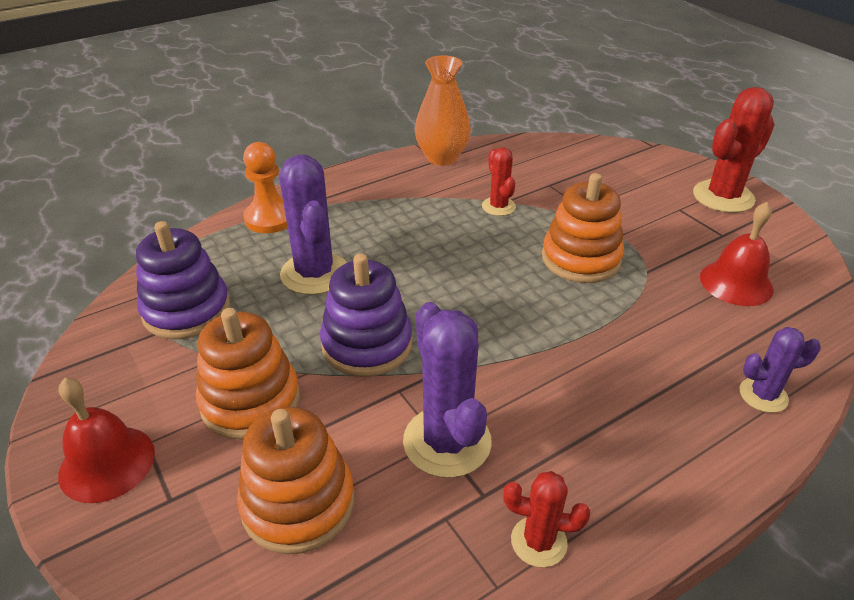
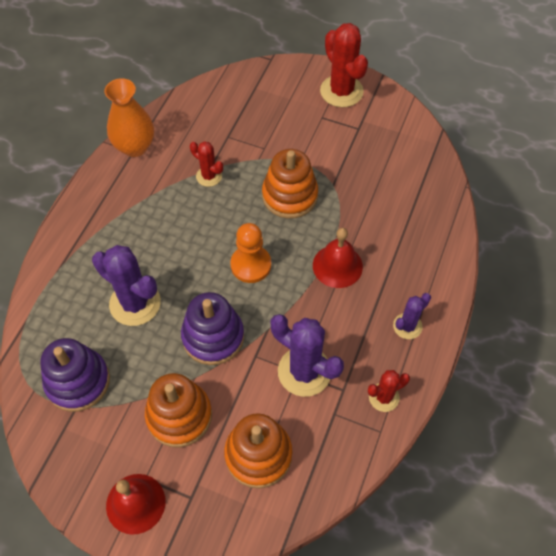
camera: 35 degrees left, 20 degrees up
(270, 218) = (60, 274): orange pawn -> orange pawn (251, 265)
(723, 197) = (341, 91): red cactus -> red cactus turned 45 degrees counterclockwise
(736, 283) = (385, 167): red bell -> red bell (337, 266)
(763, 395) = (437, 244): purple cactus -> purple cactus (407, 326)

